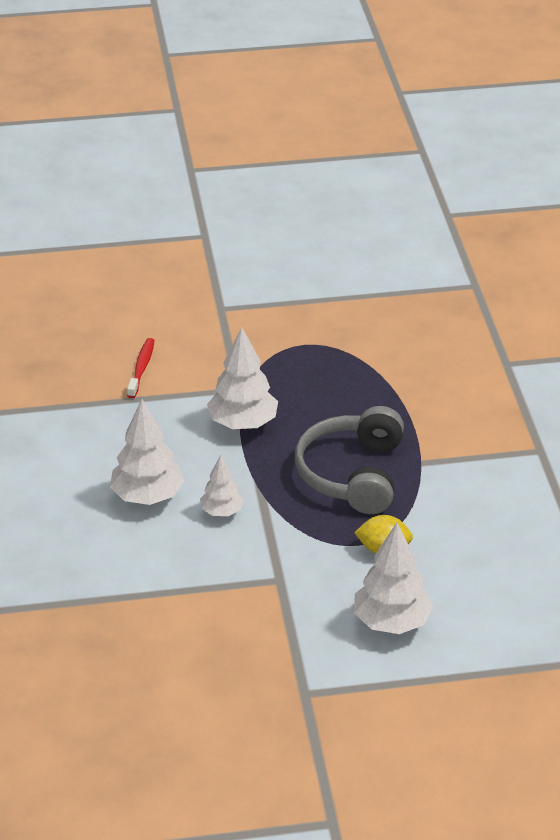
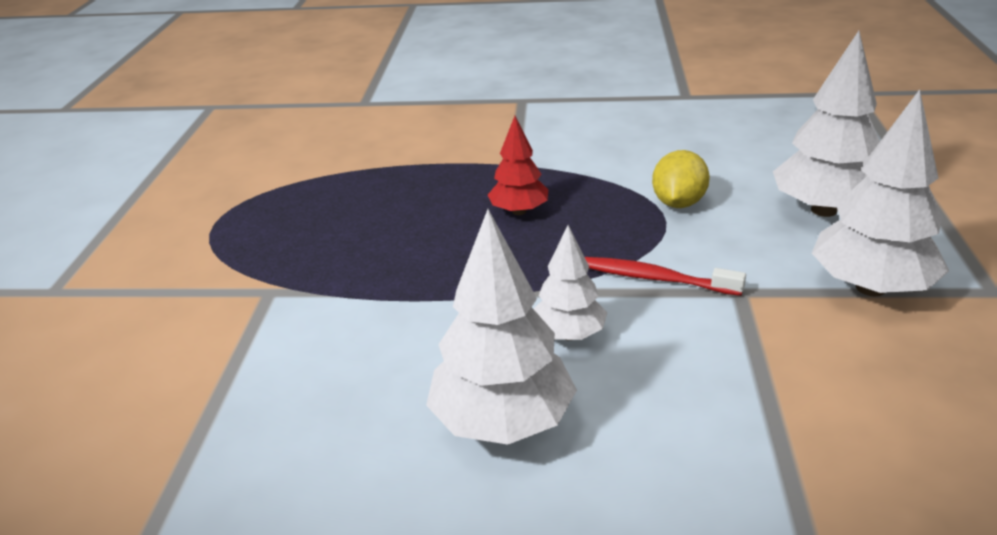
camera: 75 degrees left, 5 degrees down
(141, 368) = (125, 397): red toothbrush -> red toothbrush (656, 278)
(243, 424) = (358, 294): white tree -> white tree (870, 288)
(352, 474) = (519, 211): grey headphones -> red tree

